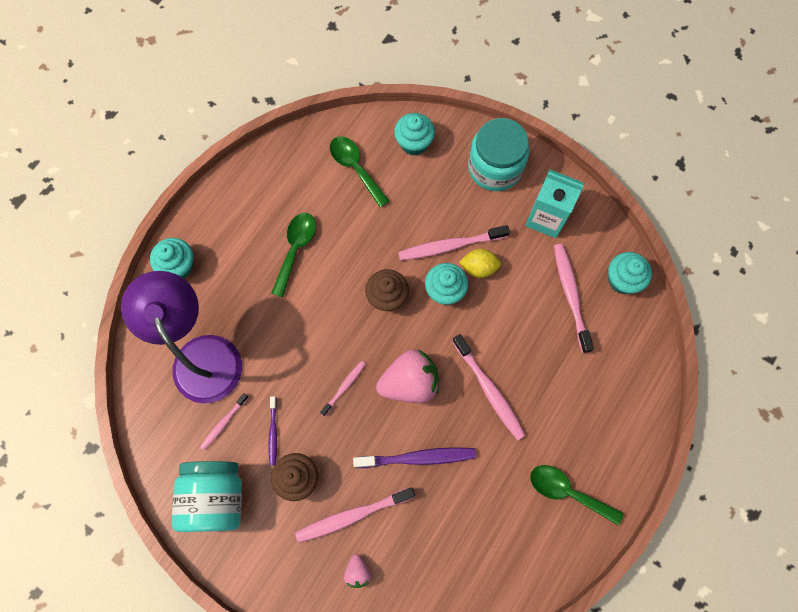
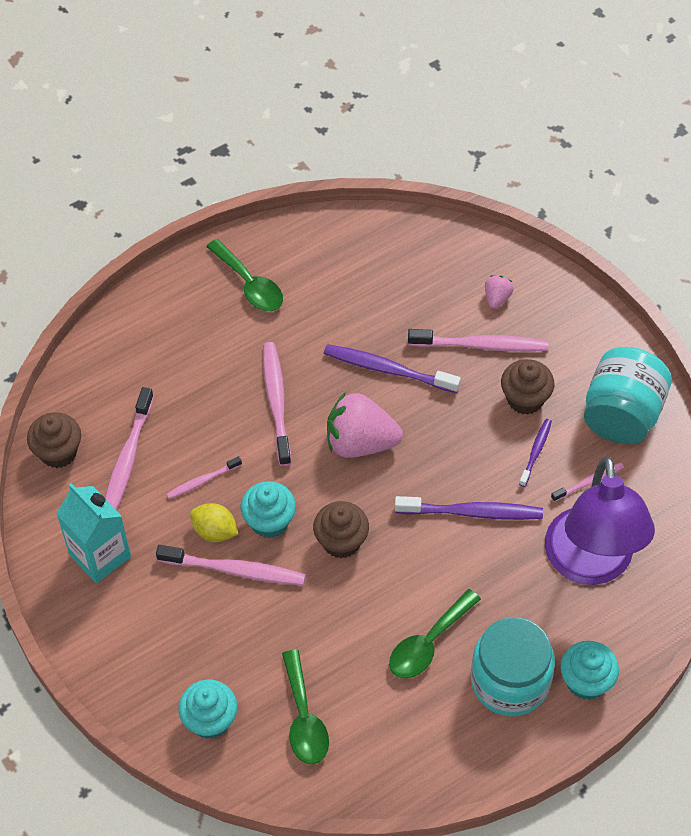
camera: 155 degrees left, 15 degrees down
(302, 360) = (472, 512): none -> purple toothbrush
(344, 387) = (436, 466): pink toothbrush -> pink toothbrush (202, 481)
(495, 167) = (124, 644): turquoise jar -> turquoise jar (510, 681)
(622, 280) = (58, 452): turquoise cupcake -> brown cupcake

